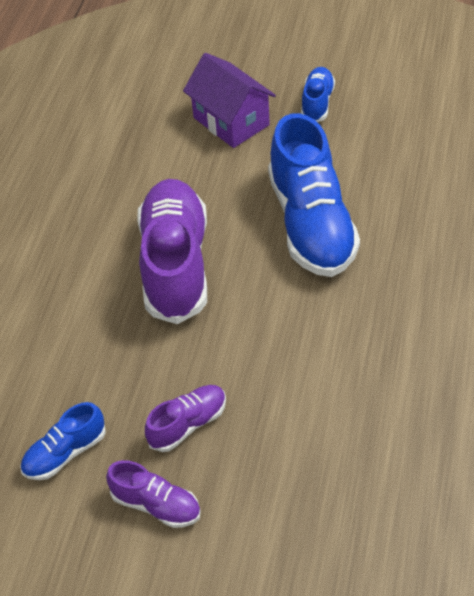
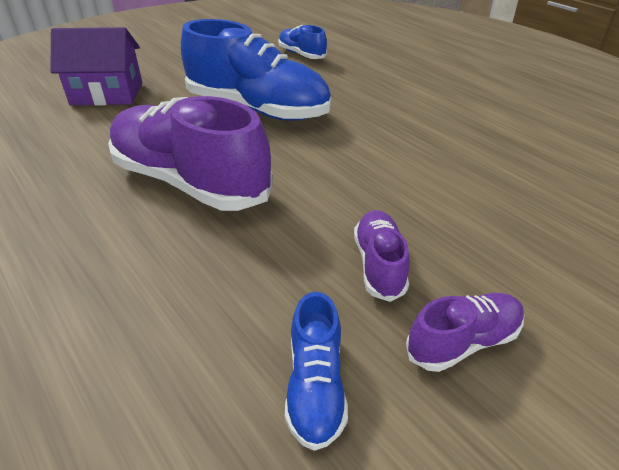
camera: 55 degrees left, 10 degrees down
(317, 103) = (161, 62): blue shoe -> blue shoe (301, 54)

